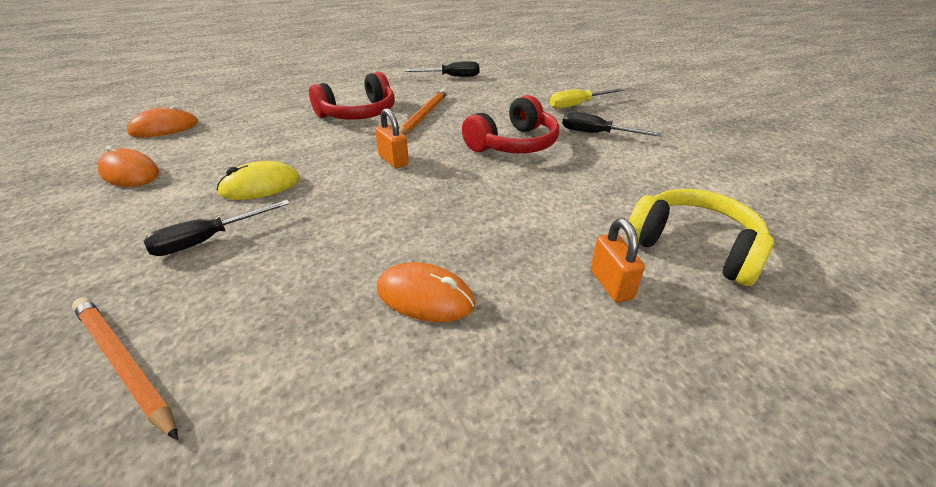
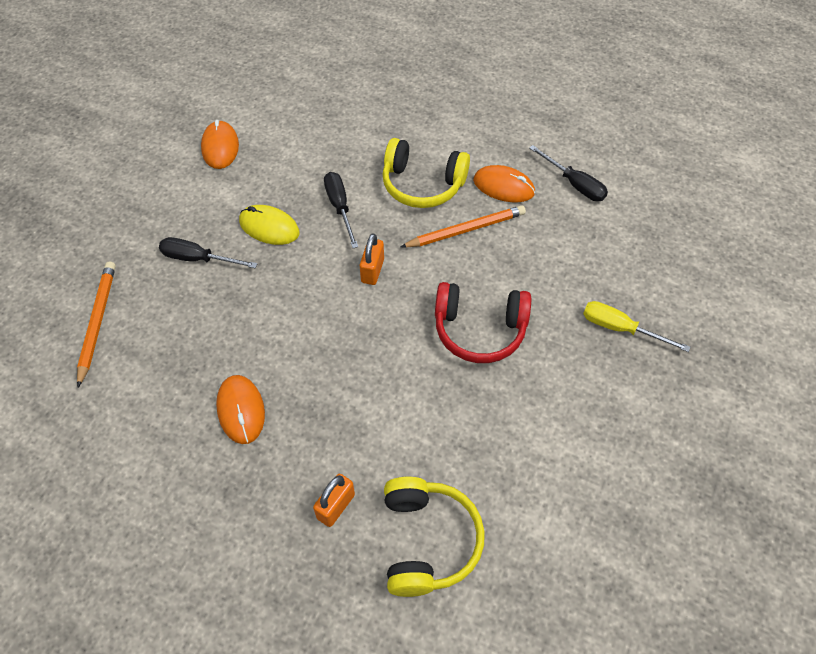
camera: 50 degrees right, 20 degrees up
(164, 128) = (283, 99): orange mouse -> orange mouse (503, 186)
(358, 113) = (422, 184): red headphones -> yellow headphones
(596, 134) = (566, 380): black screwdriver -> black screwdriver (340, 207)

